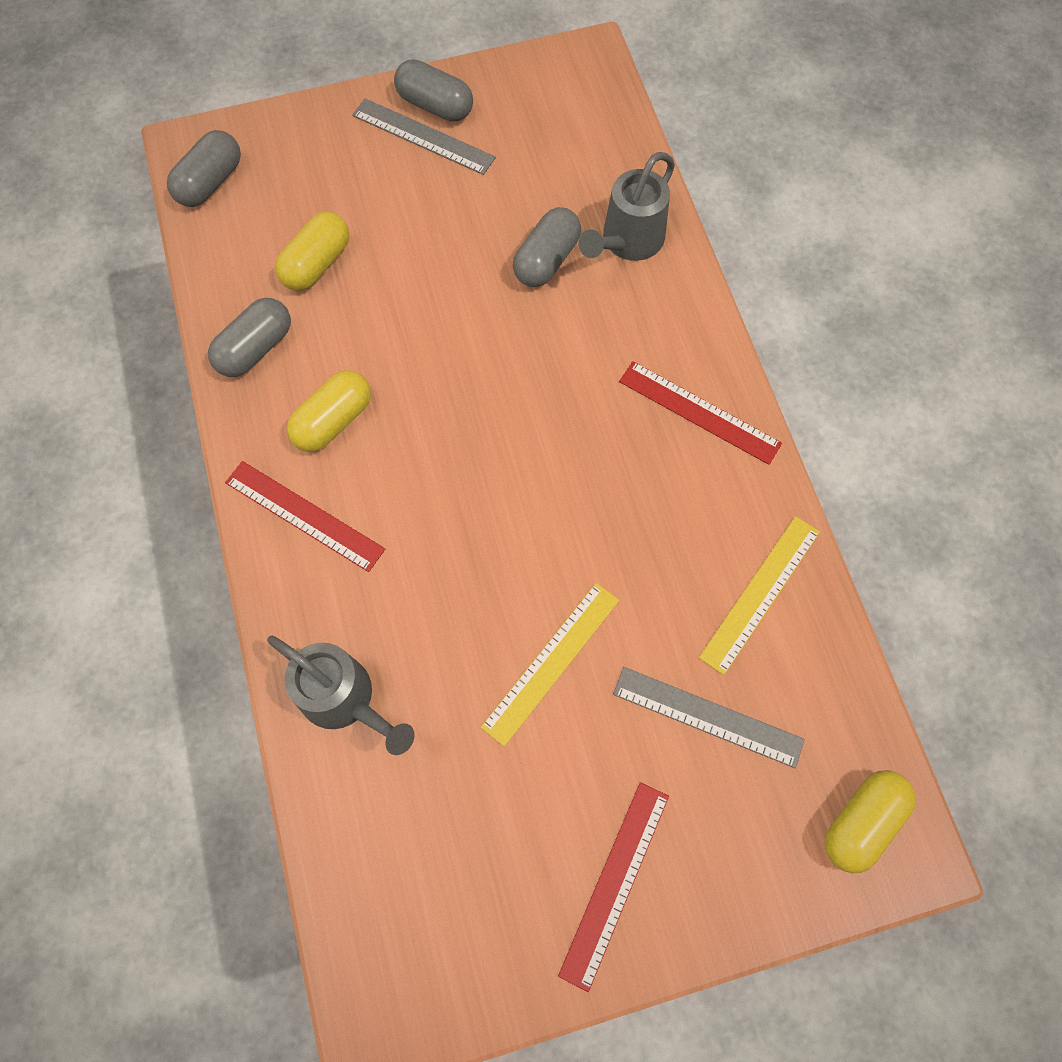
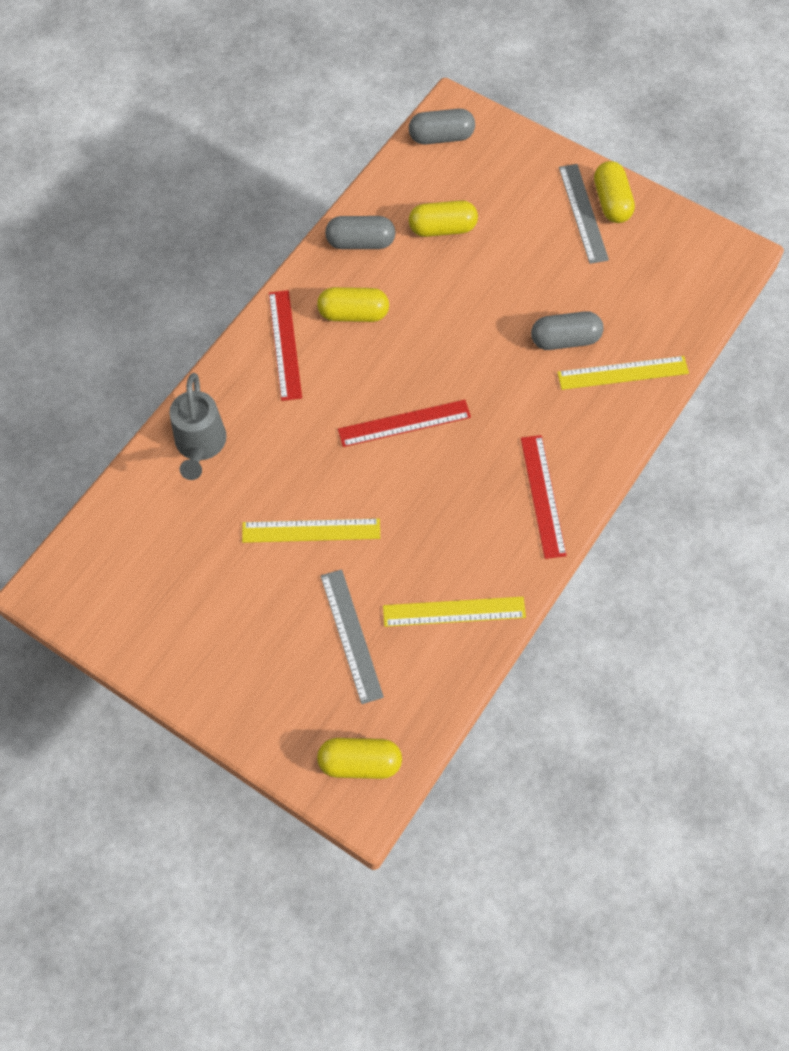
camera: 50 degrees right, 5 degrees down
(435, 105) = (611, 202): grey capsule -> yellow capsule
(614, 883) = (214, 653): red ruler -> red ruler (404, 423)
(627, 242) = (623, 373): grey watering can -> yellow ruler

